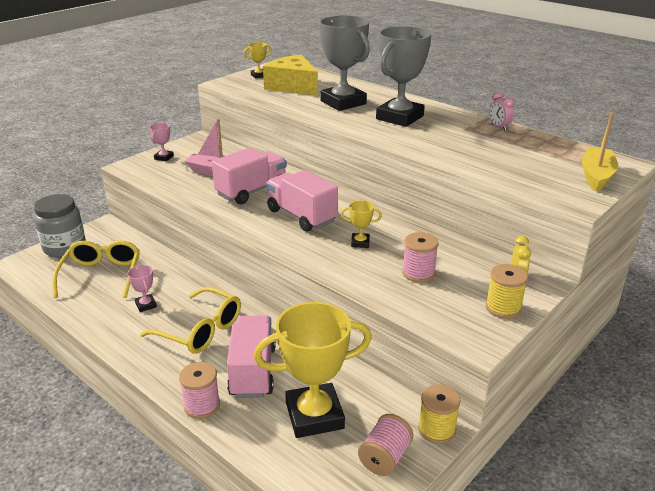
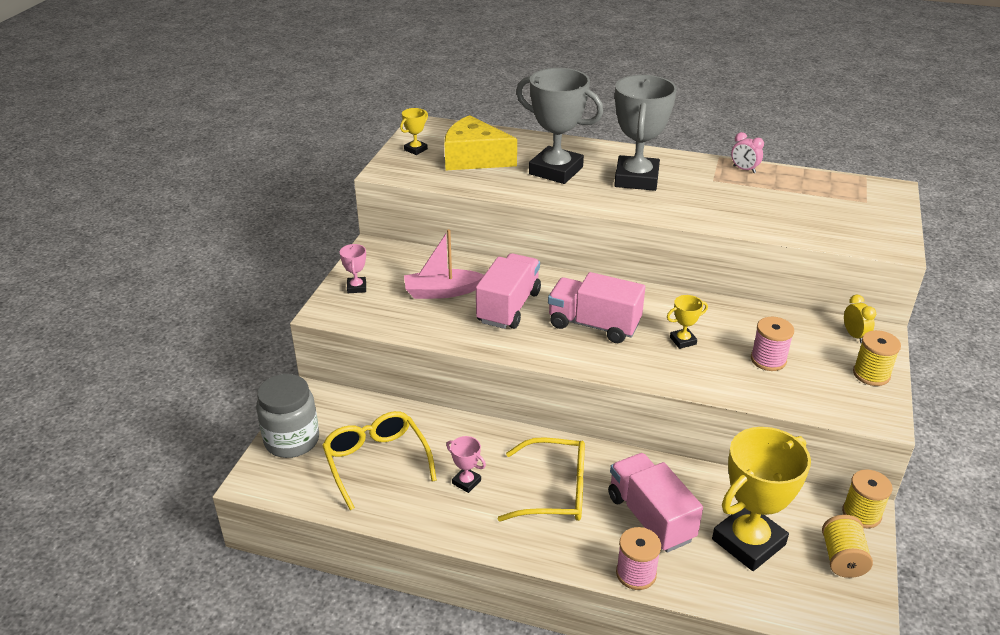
camera: 25 degrees left, 5 degrees up
(385, 457) = (842, 558): pink spool -> yellow spool
(596, 176) = (882, 211): yellow boat -> none

